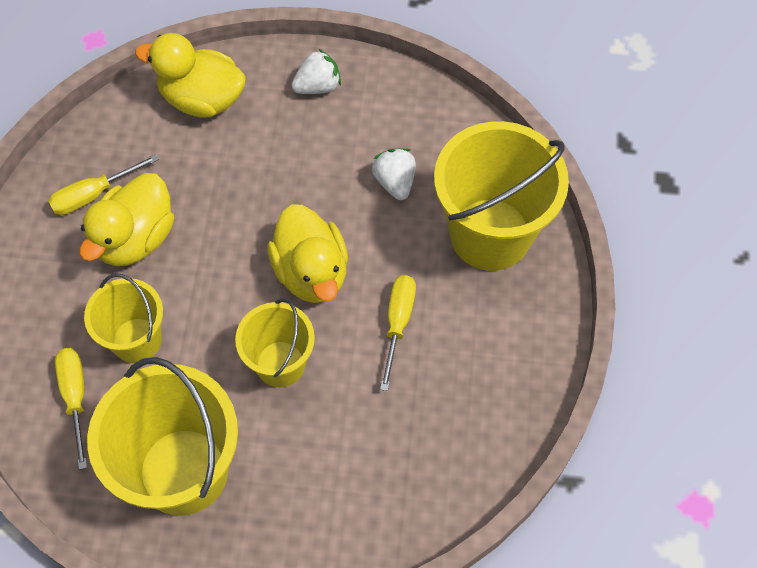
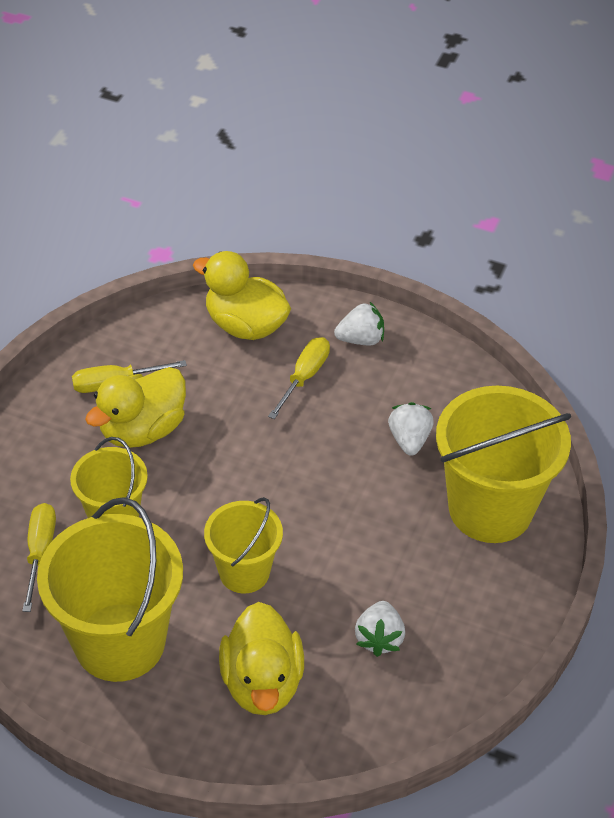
camera: 15 degrees right, 15 degrees down
(311, 272) = (301, 499): yellow duck -> yellow duck (262, 682)
(398, 323) = (371, 565): yellow screwdriver -> yellow screwdriver (304, 377)
(427, 397) = (379, 638): none -> white strawberry

